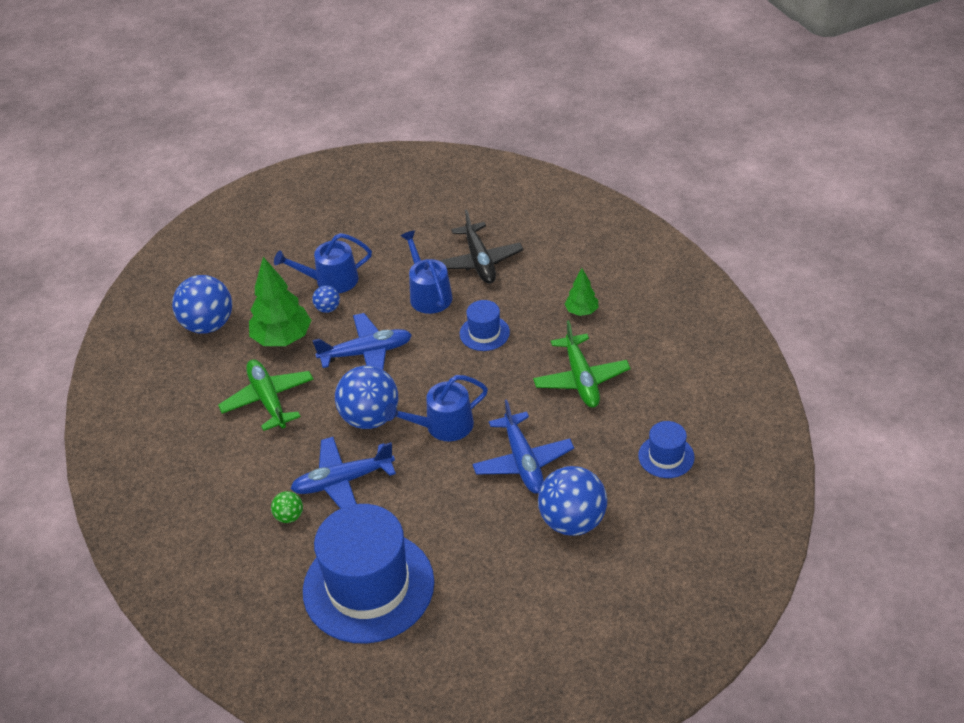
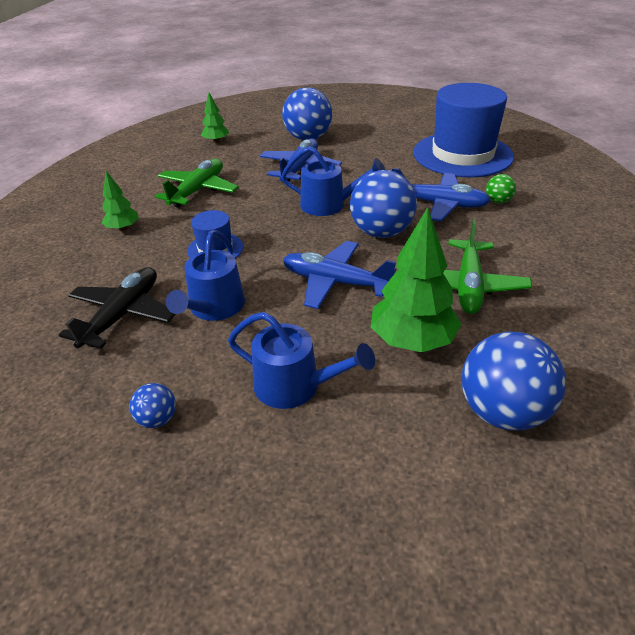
camera: 145 degrees left, 5 degrees down
(328, 308) = (332, 350): blue ball -> blue ball (157, 419)
(666, 456) = (216, 141): blue hat -> green tree

